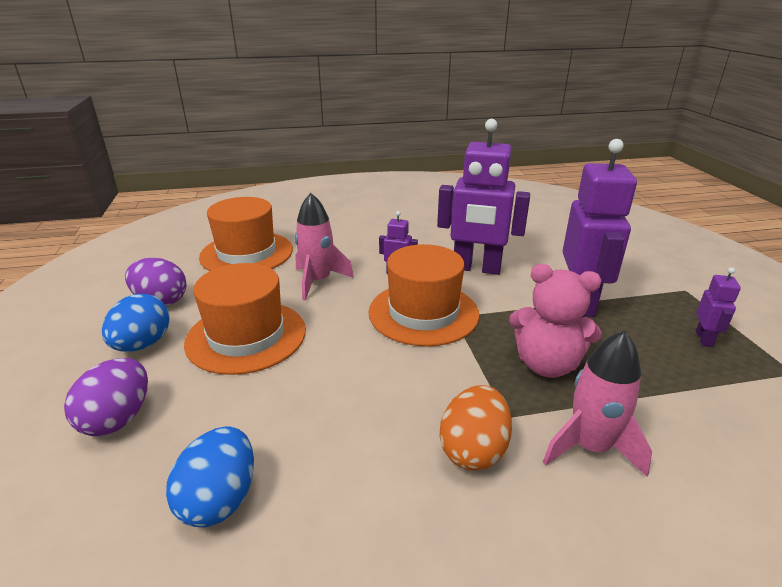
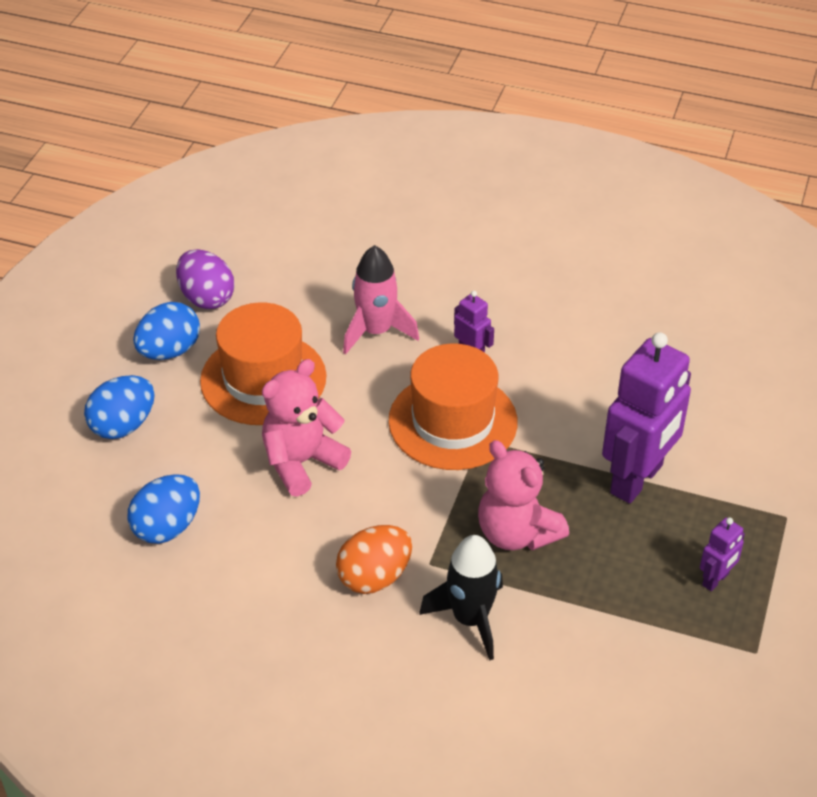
camera: 30 degrees right, 15 degrees up
(118, 419) = (123, 425): purple egg -> blue egg
(247, 253) = (327, 253): orange hat -> none
(325, 382) = (301, 462): none -> pink teddy bear
(476, 268) = (569, 383): purple robot -> none
(590, 447) = (470, 619): pink rocket -> black rocket

